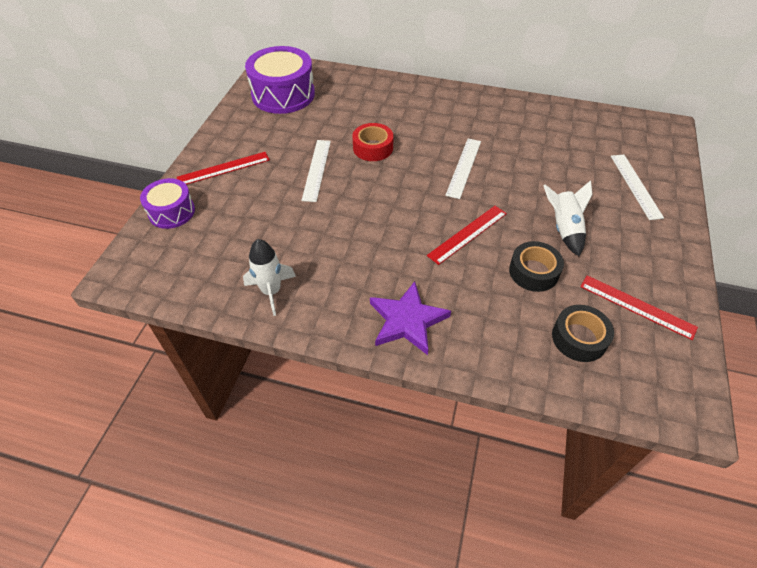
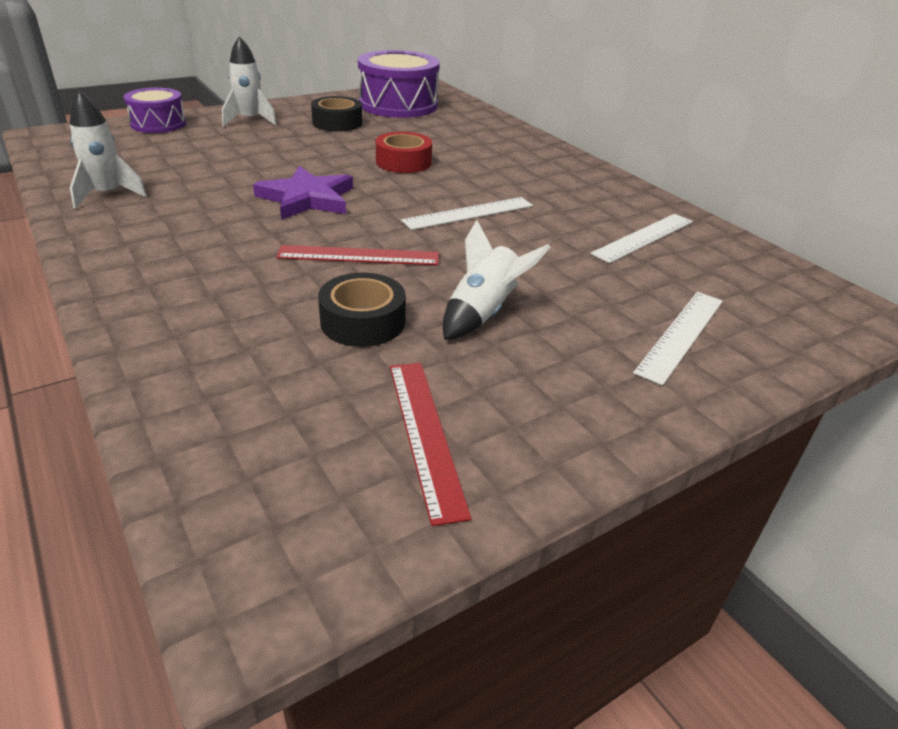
camera: 40 degrees right, 15 degrees down
(223, 168) = (250, 120): red ruler -> white rocket
(316, 169) = (320, 152): white ruler -> white ruler (643, 237)
(407, 320) = (155, 274): purple star -> purple star (307, 198)
(579, 338) = (282, 406): black tape -> black tape (337, 123)

